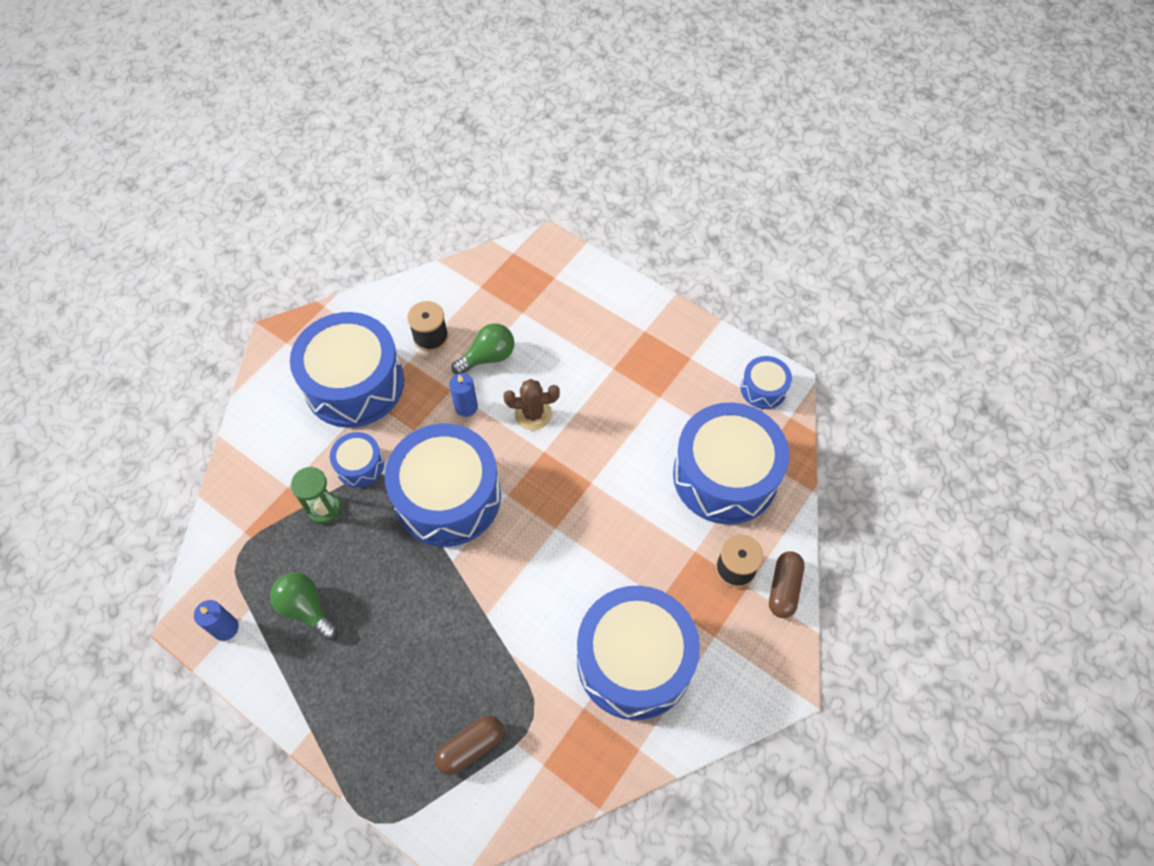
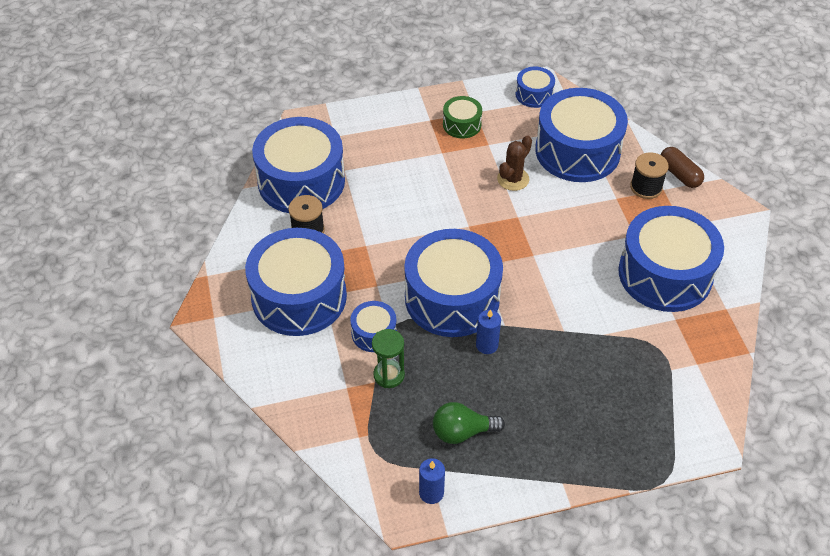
camera: 50 degrees left, 10 degrees down
(466, 407) = (389, 245): blue candle -> blue candle (487, 345)
(471, 747) = (653, 395): brown capsule -> none
(480, 292) = (301, 181): none -> blue drum
(488, 357) = (361, 209): green light bulb -> none
(533, 414) = (433, 214): brown cactus -> brown cactus (513, 179)
(663, 359) = (462, 124): none -> green drum

